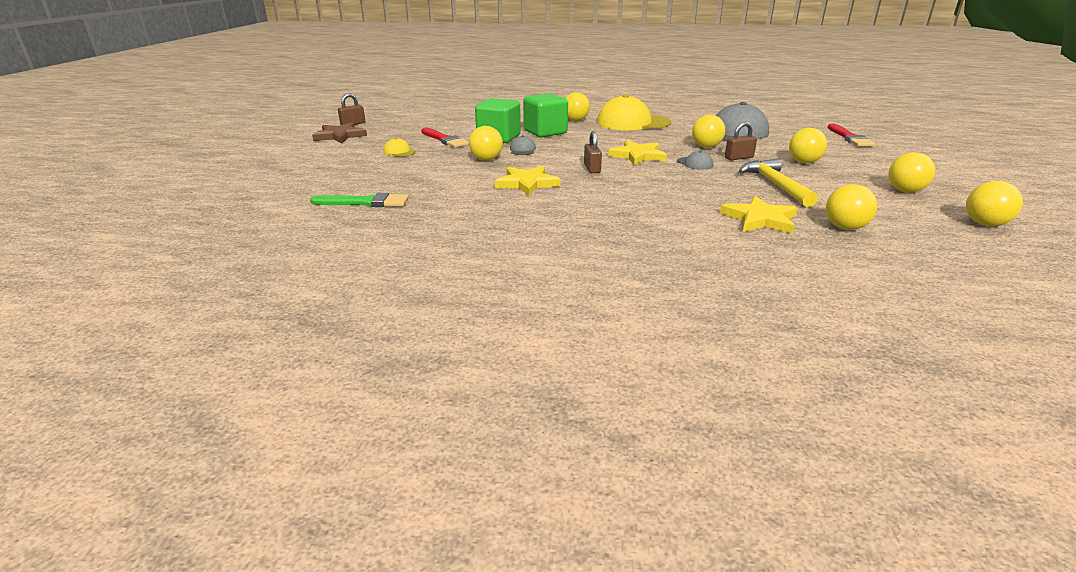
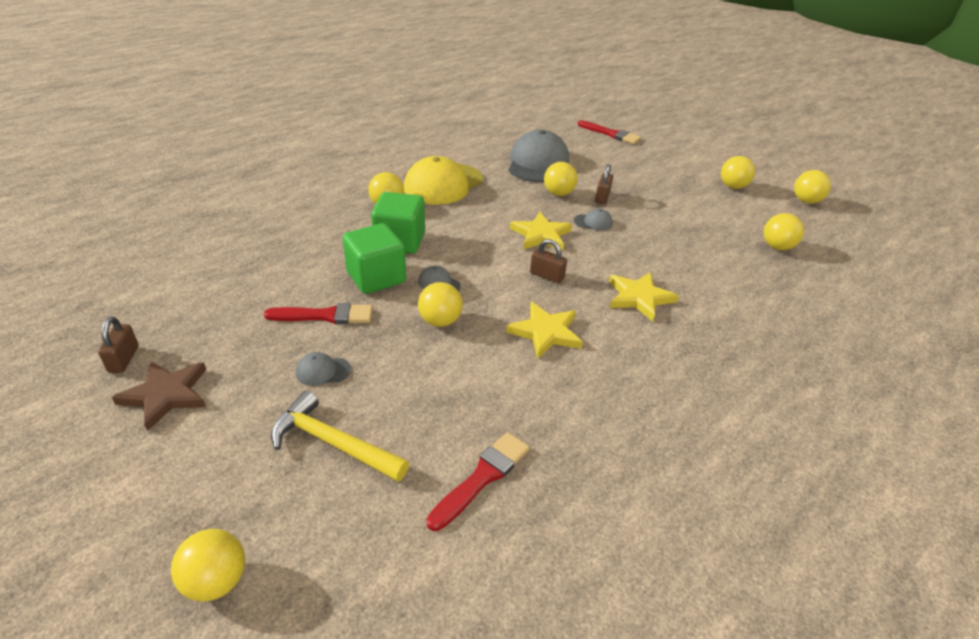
camera: 55 degrees left, 10 degrees up
(364, 202) = (482, 478): green brush -> red brush
(399, 152) = (323, 371): yellow cap -> grey cap
(760, 219) = (737, 268): yellow star -> yellow star (639, 298)
(775, 185) = (677, 221): yellow hammer -> yellow hammer (333, 443)
(803, 162) = (642, 181): yellow ball -> yellow ball (216, 581)

